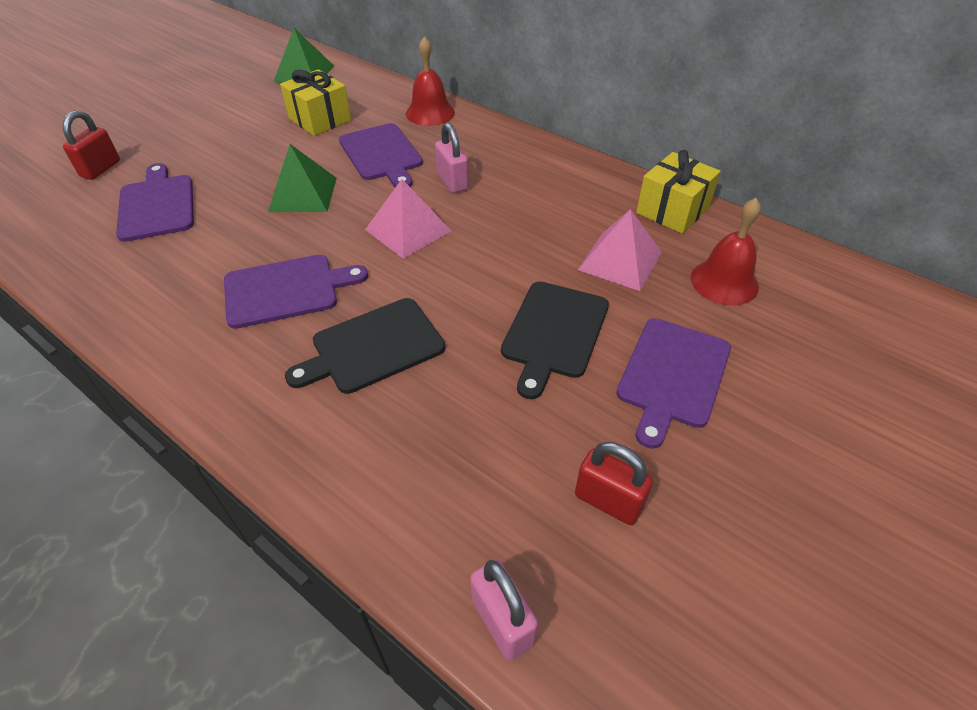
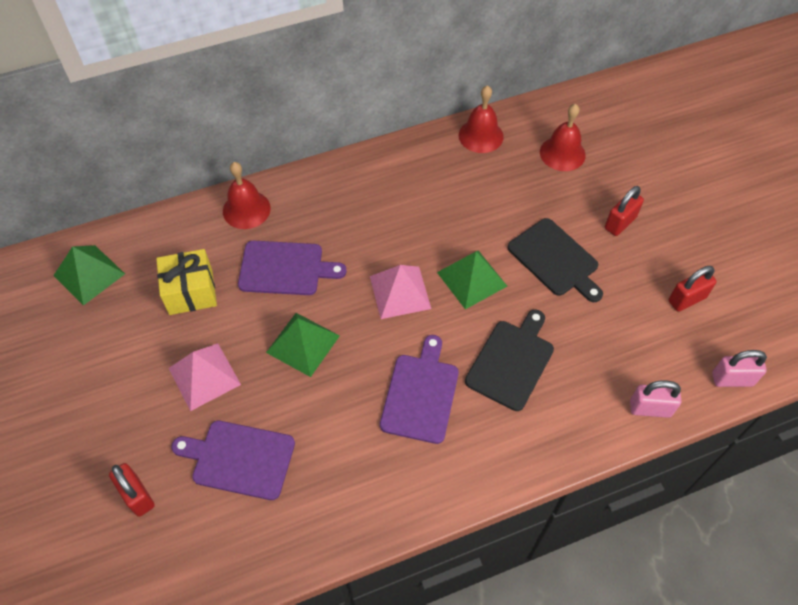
camera: 60 degrees left, 10 degrees up
(373, 347) = (511, 362): black cutting board -> black cutting board turned 150 degrees counterclockwise
(452, 182) = (359, 239): pink padlock -> pink padlock (650, 408)
(466, 274) = (472, 279): none -> green pyramid
(620, 261) = (512, 191): pink pyramid -> pink pyramid (204, 376)
(672, 210) = (481, 136): yellow gift -> red bell
(672, 375) = (620, 223): purple cutting board -> red padlock

